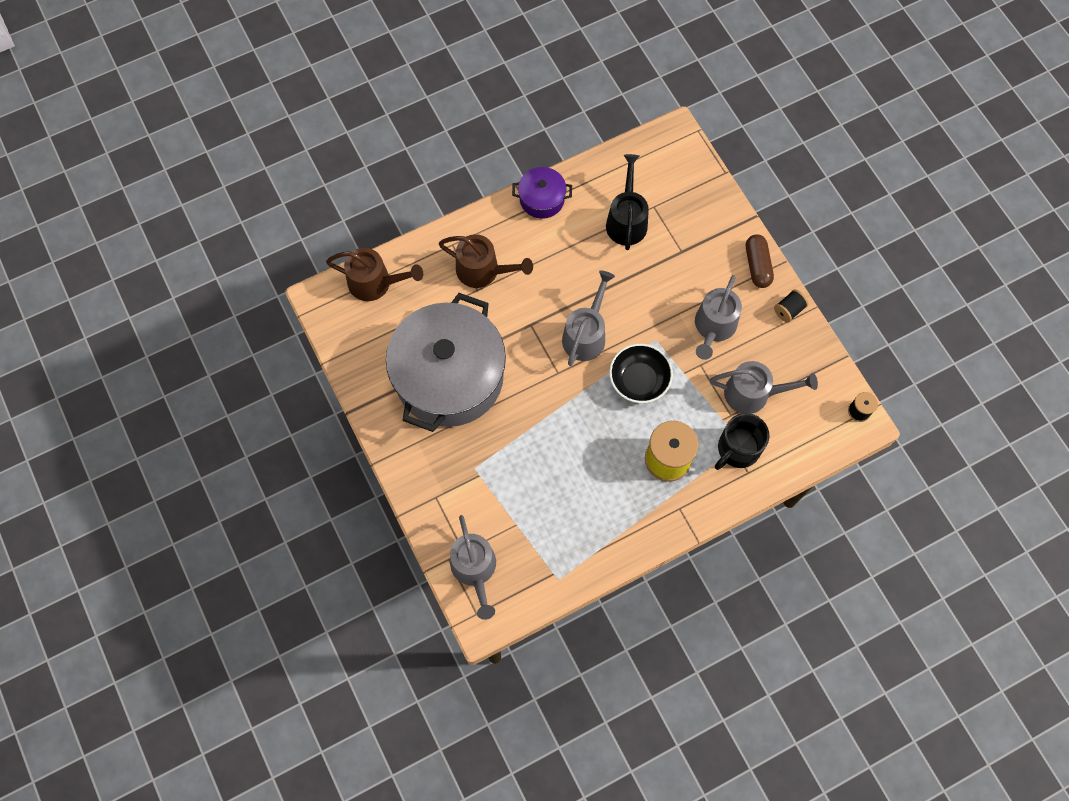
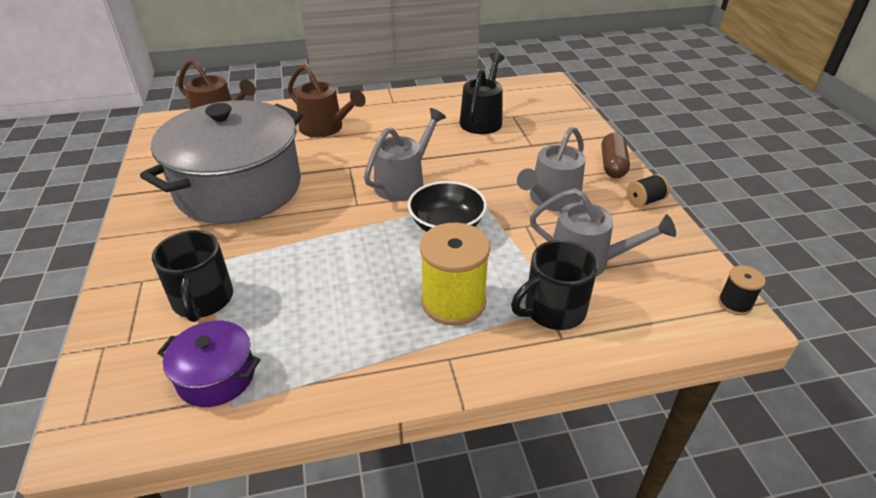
camera: 15 degrees right, 30 degrees down
(475, 569) = (126, 366): grey watering can -> none
(492, 503) = (203, 300): none -> black mug
(542, 199) = (407, 98): purple pot -> purple pot (216, 376)

